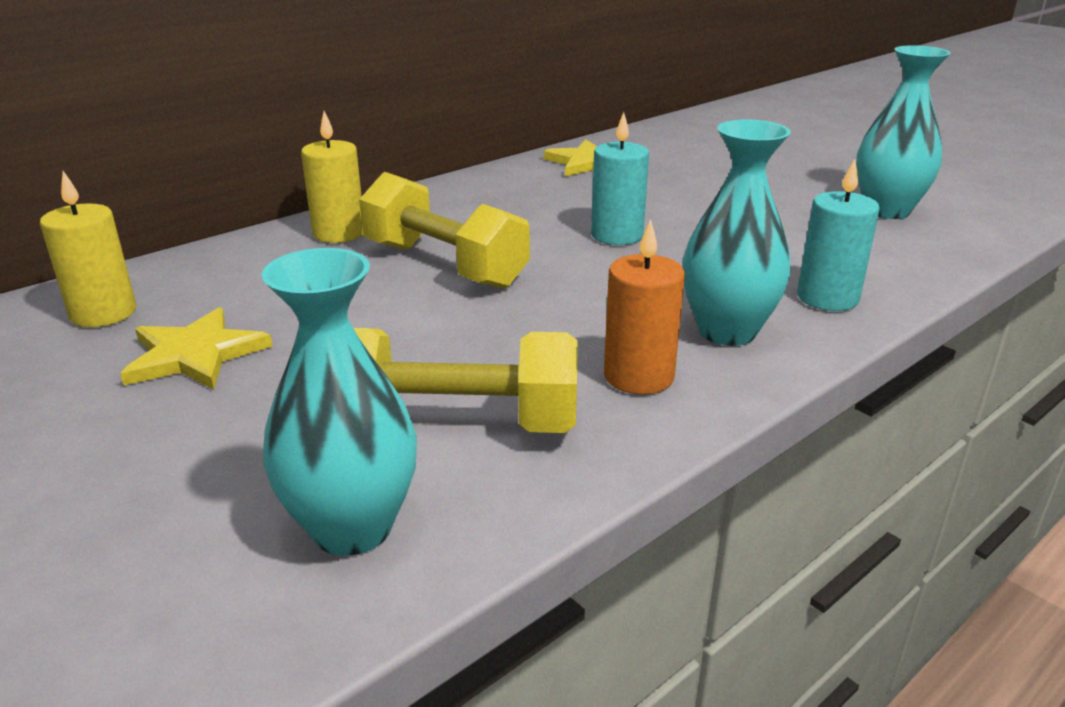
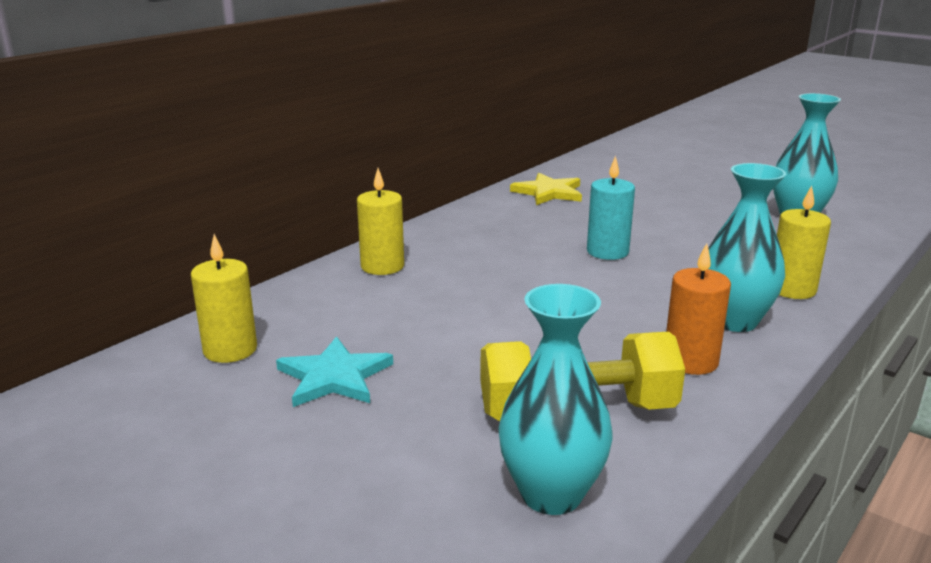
camera: 10 degrees left, 5 degrees down
(195, 355) = (334, 377): yellow star -> turquoise star
(444, 265) = (487, 287): yellow dumbbell -> none
(827, 298) = (792, 289): turquoise candle -> yellow candle

